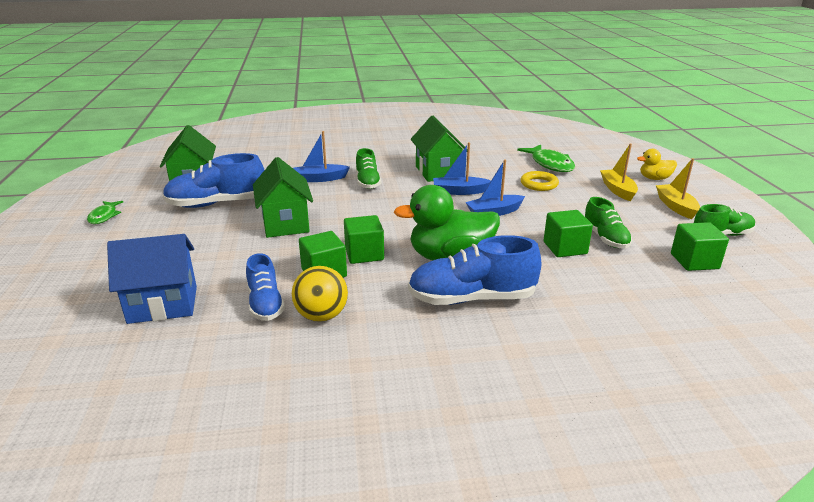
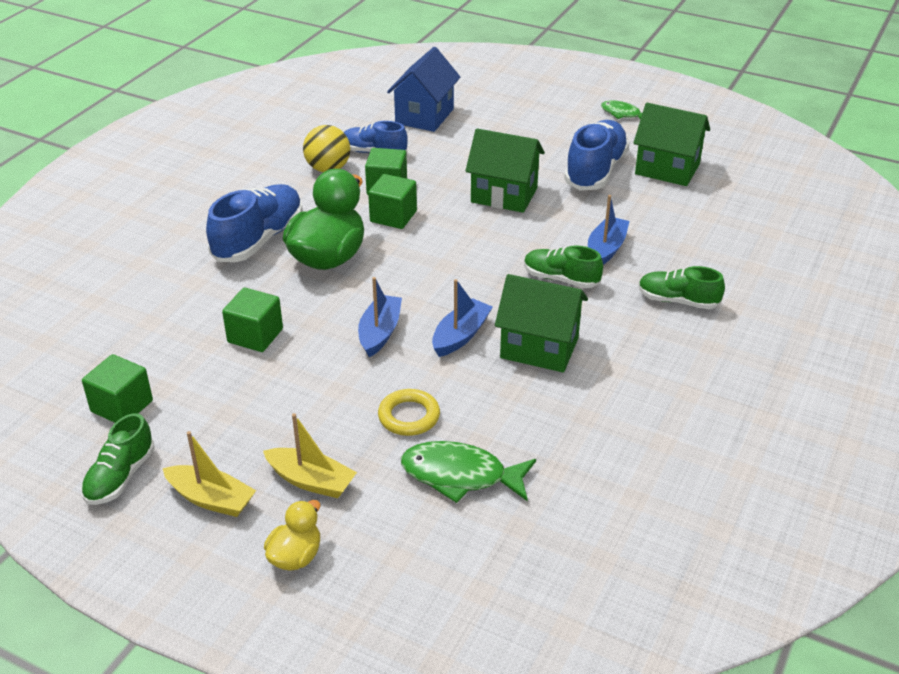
camera: 125 degrees right, 10 degrees up
(605, 238) = (234, 377): green shoe -> green shoe (677, 301)

